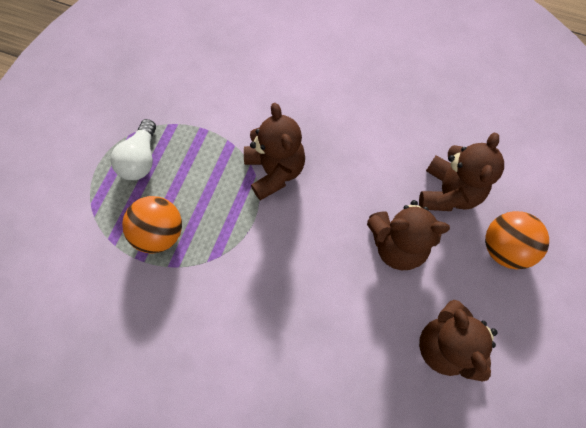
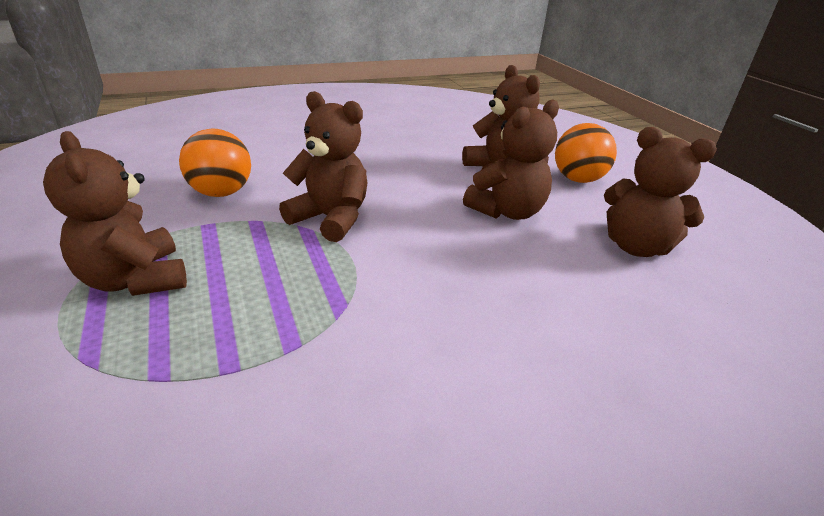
camera: 45 degrees left, 35 degrees down
(140, 159) = (135, 280): white light bulb -> brown teddy bear
(160, 233) = (237, 328): orange ball -> orange ball (221, 193)

